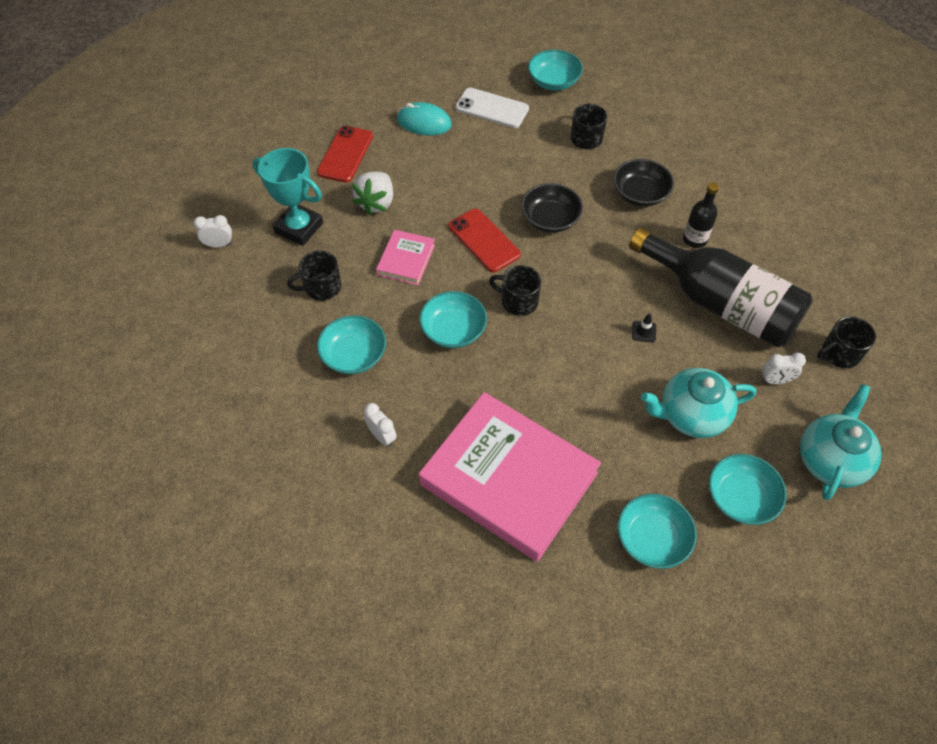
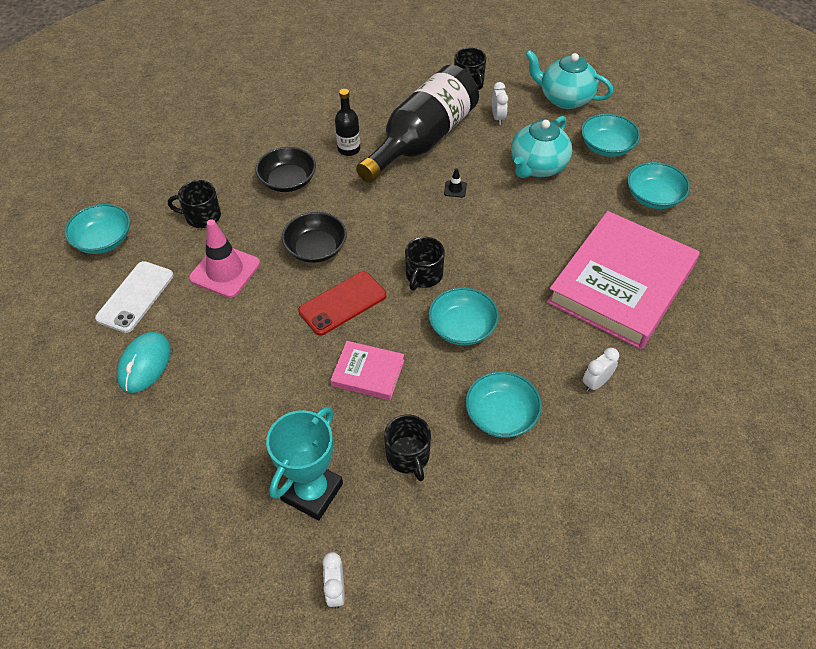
camera: 90 degrees left, 5 degrees down
(345, 154) = (186, 449): red phone -> none
(376, 203) = (277, 408): white strawberry -> none
(521, 159) = (225, 271): none -> pink traffic cone
(691, 415) = (537, 167): turquoise teapot -> turquoise teapot turned 45 degrees clockwise

